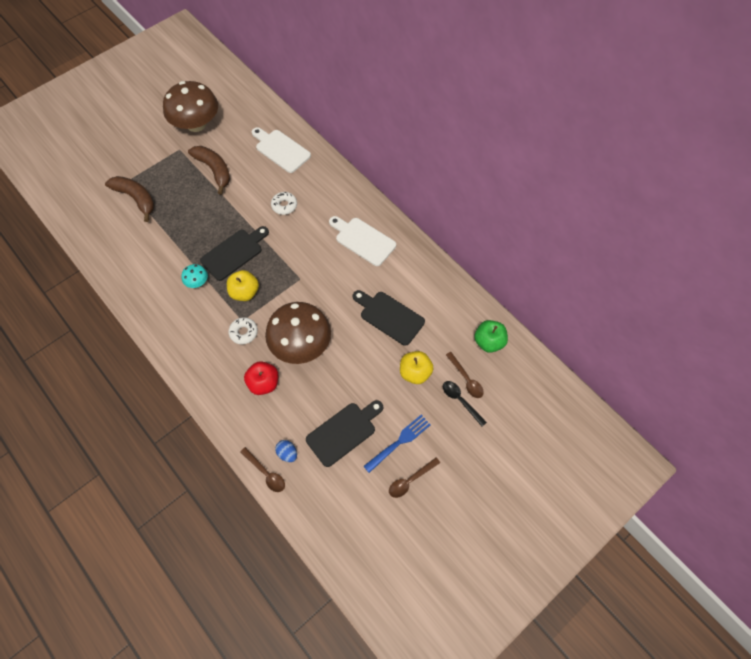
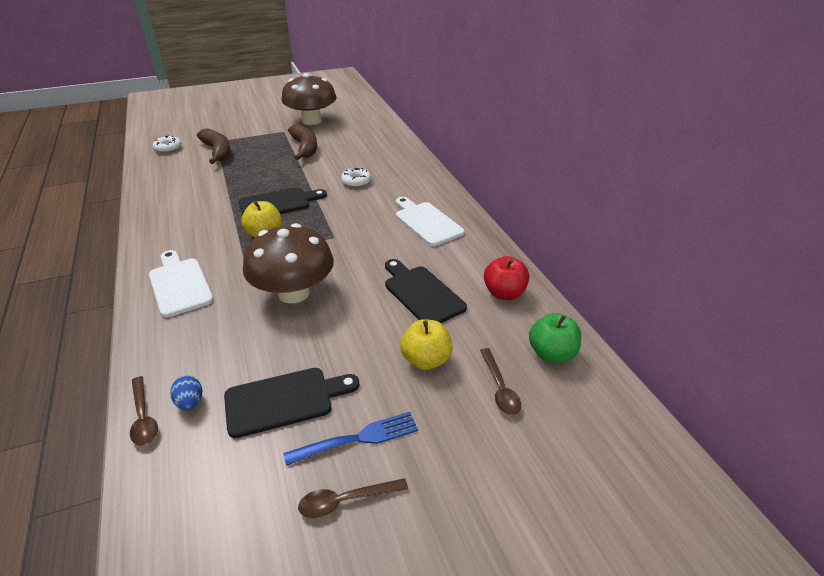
camera: 20 degrees right, 25 degrees down
(197, 282) = (222, 216): turquoise mushroom -> none
(243, 332) = (236, 266): white donut -> white donut (168, 148)
(264, 383) = (221, 317): red apple -> red apple (504, 293)
(281, 150) = (379, 147): white cutting board -> white cutting board (179, 284)
(460, 401) = (480, 413): black spoon -> none

